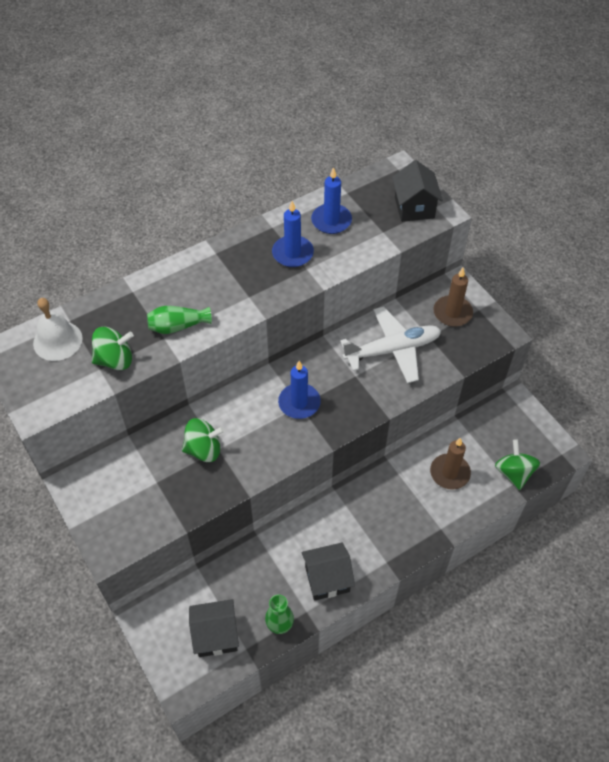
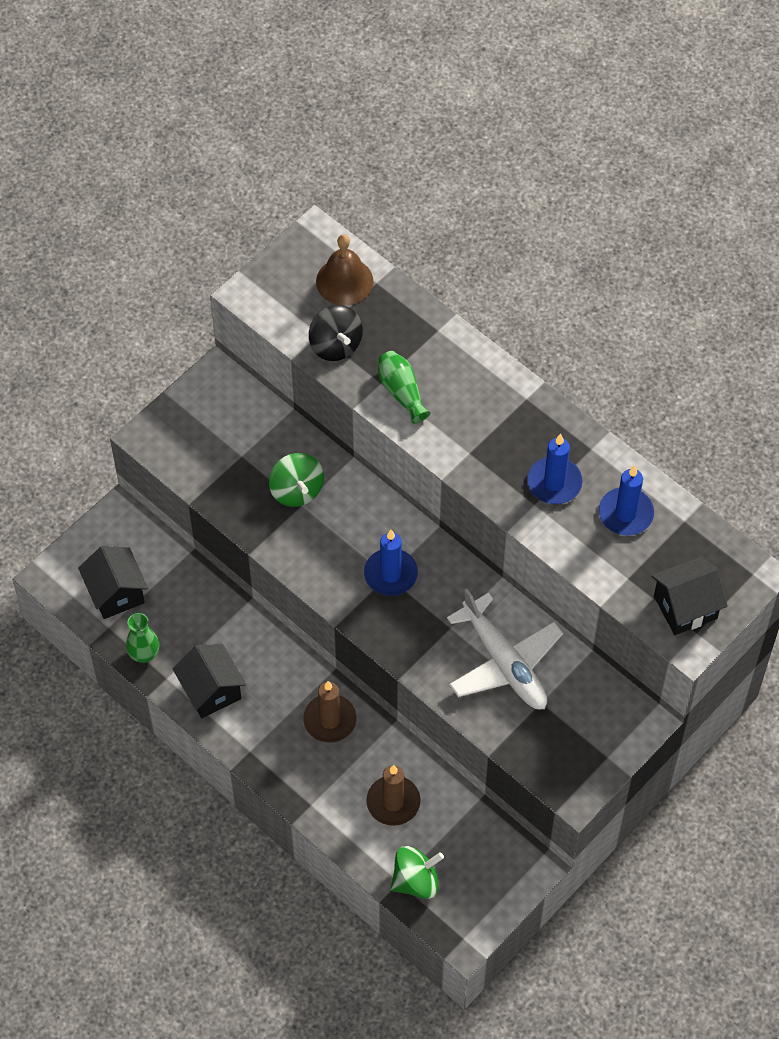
camera: 75 degrees right, 5 degrees up
(57, 340) = (344, 281): white bell -> brown bell
(115, 360) = (335, 345): green spinning top -> black spinning top
(452, 313) = (590, 724): brown candle -> brown candle (330, 720)

